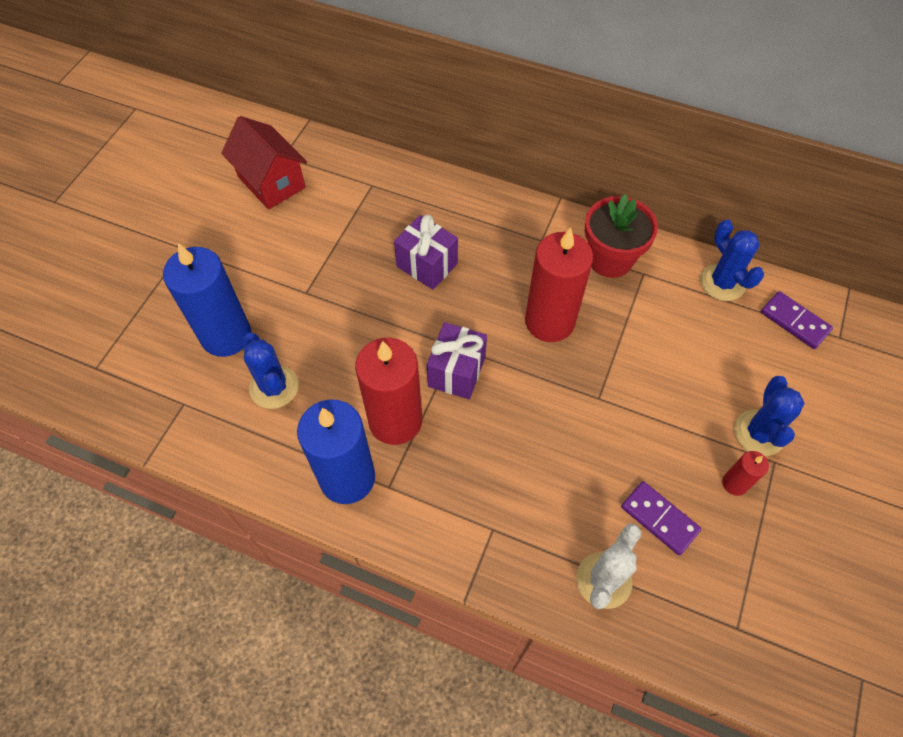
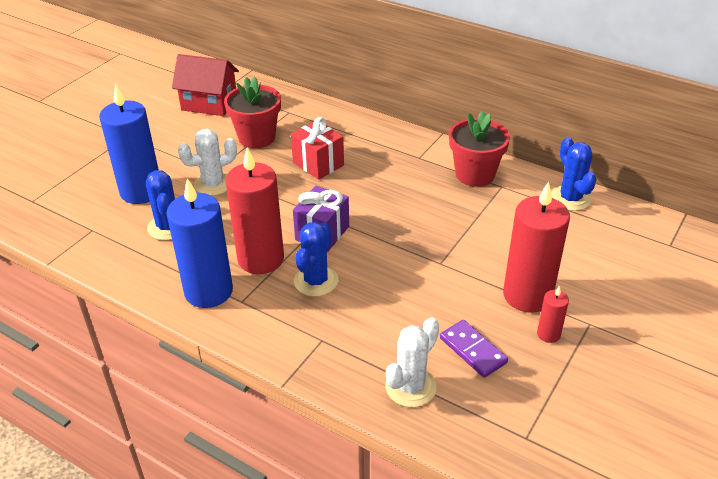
camera: 10 degrees right, 20 degrees down
(271, 182) = (209, 103): red house -> red house turned 45 degrees counterclockwise
(310, 313) = (213, 184): none -> white cactus
(343, 231) = (257, 137): none -> red flower pot
(427, 265) = (318, 164): purple gift -> red gift
(549, 321) = (411, 209): red candle -> red candle (527, 295)
(759, 433) = (579, 302): blue cactus -> blue cactus (316, 281)
(794, 322) = (630, 230): purple domino -> none

